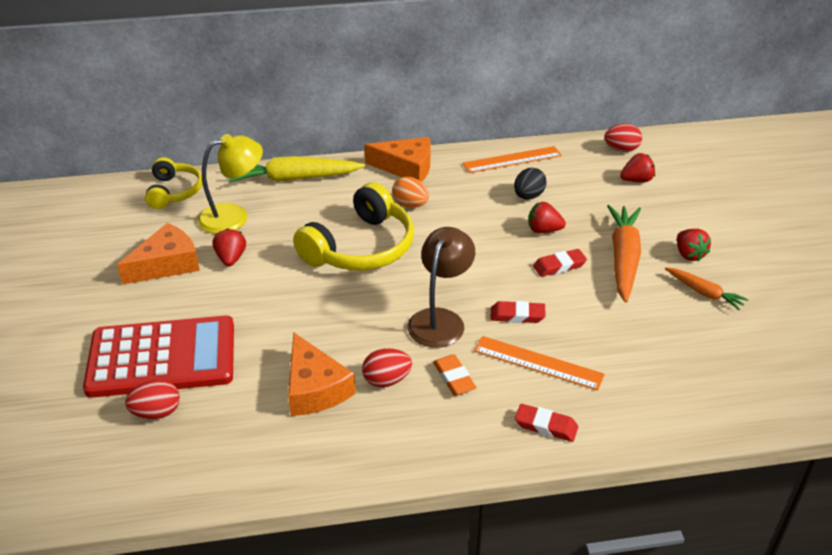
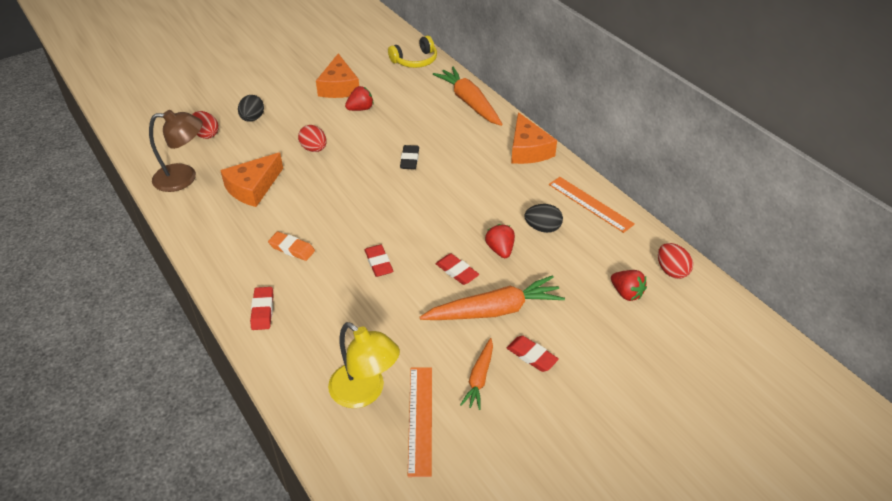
camera: 65 degrees right, 5 degrees up
(162, 358) = (252, 118): red calculator -> black egg
(167, 264) = (339, 87): orange cheese -> orange cheese turned 60 degrees clockwise
(233, 216) = (406, 93): yellow lamp -> yellow lamp (365, 392)
(294, 178) = (469, 102): yellow carrot -> orange carrot
(360, 247) = (409, 160): yellow headphones -> black eraser
(387, 380) = (275, 217): red egg -> red egg (314, 149)
(410, 205) = (479, 167): orange egg -> none
(440, 319) = (351, 223): brown lamp -> brown lamp (184, 178)
(454, 378) = (292, 248): orange eraser -> orange eraser turned 75 degrees clockwise
(538, 362) = (329, 289): orange ruler -> orange ruler (420, 419)
(689, 254) = (531, 356): red strawberry -> red eraser

